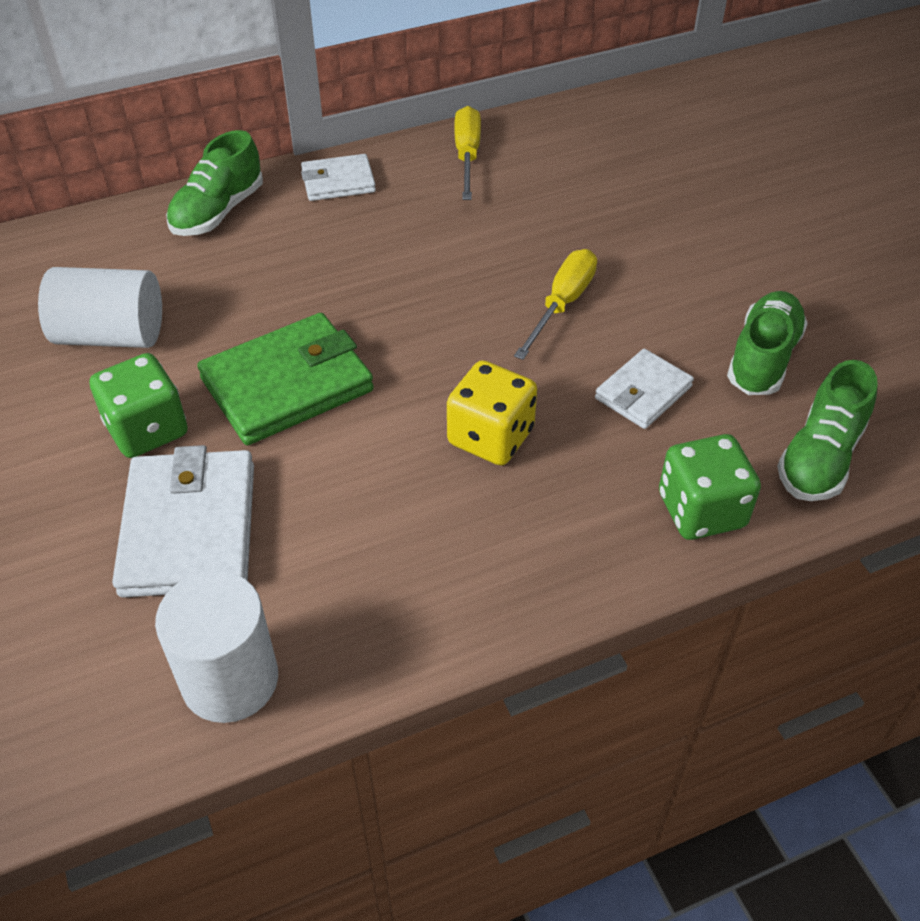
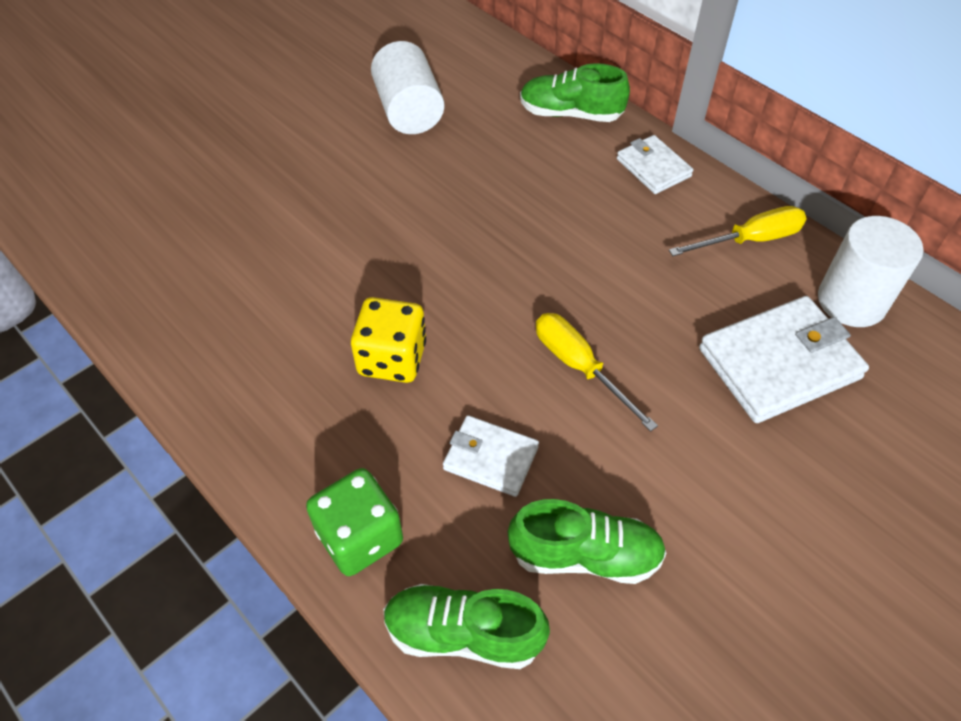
camera: 70 degrees right, 5 degrees up
(147, 429) = (327, 162): green dice -> none
(189, 529) = (245, 215): white wallet -> white wallet (779, 363)
(230, 679) = (127, 280): white cylinder -> white cylinder (851, 301)
(287, 385) = (399, 218): green wallet -> none
(562, 304) = (579, 367): yellow screwdriver -> yellow screwdriver turned 135 degrees counterclockwise

